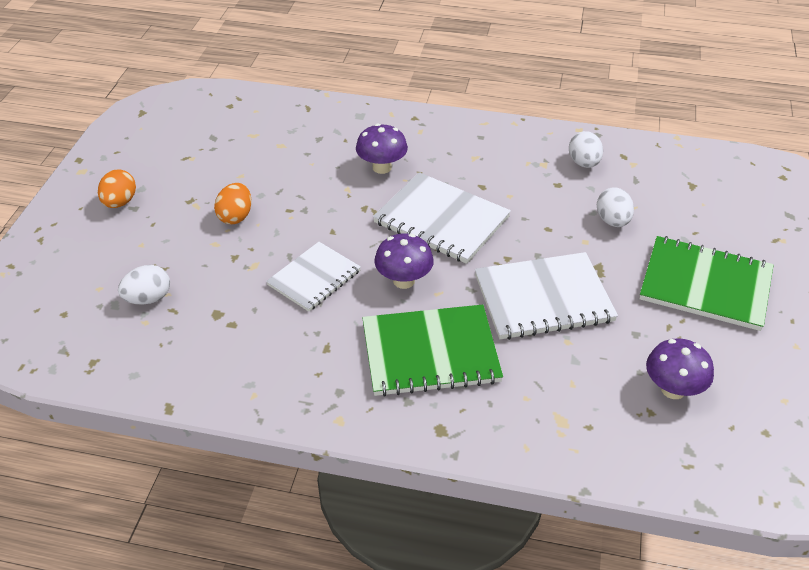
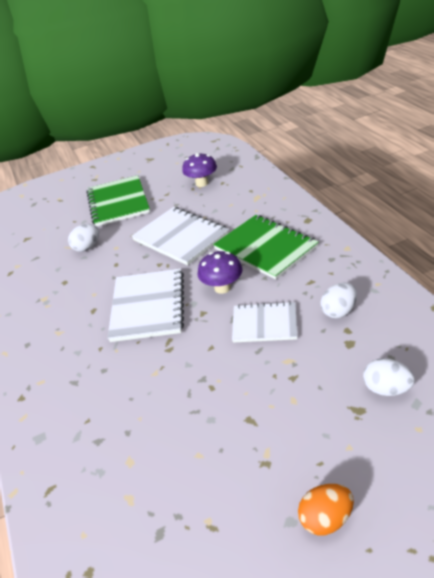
camera: 120 degrees left, 5 degrees down
(235, 216) = (252, 413): orange egg -> none
(382, 167) = (110, 371): purple mushroom -> none
(584, 163) = (30, 283): white egg -> white egg (339, 311)

